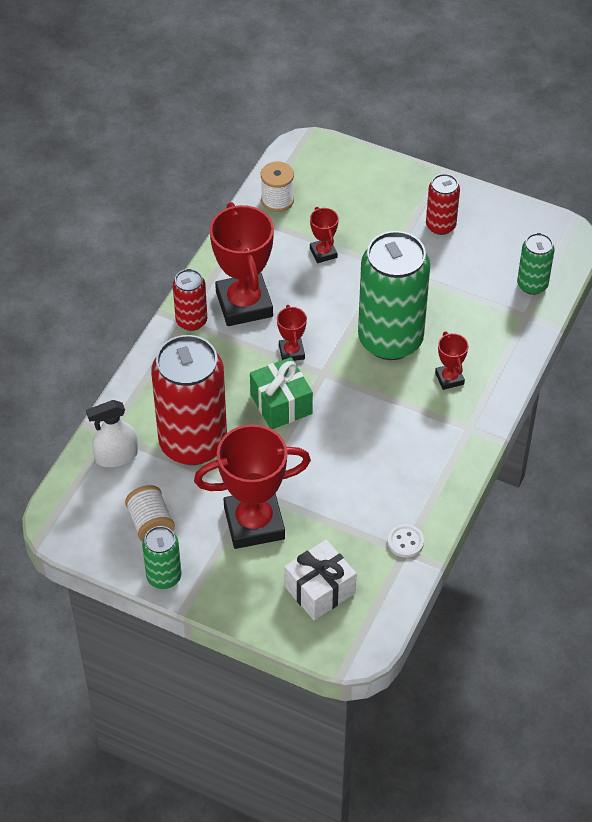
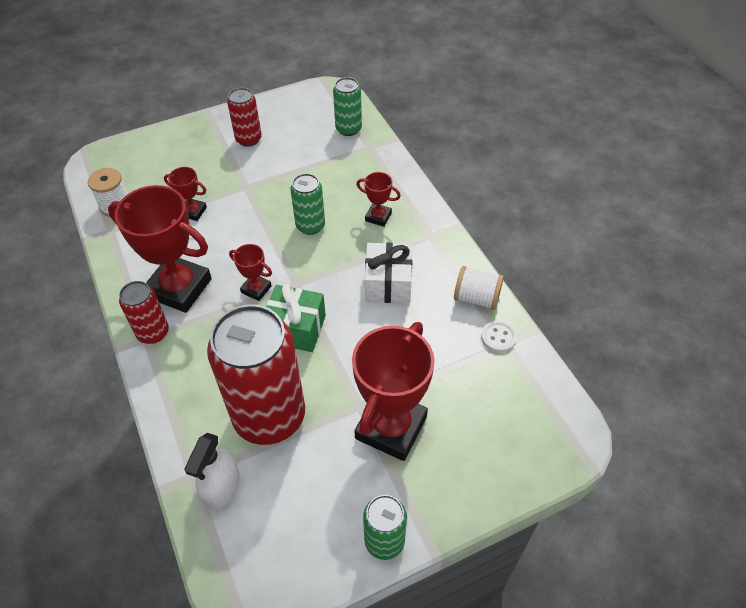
camera: 50 degrees left, 0 degrees up
(151, 524) = (319, 511): white spool -> white spool (476, 298)
(320, 590) = (497, 426): white gift -> white gift (388, 284)
(390, 340) = (310, 226): green can -> green can, size x0.49

